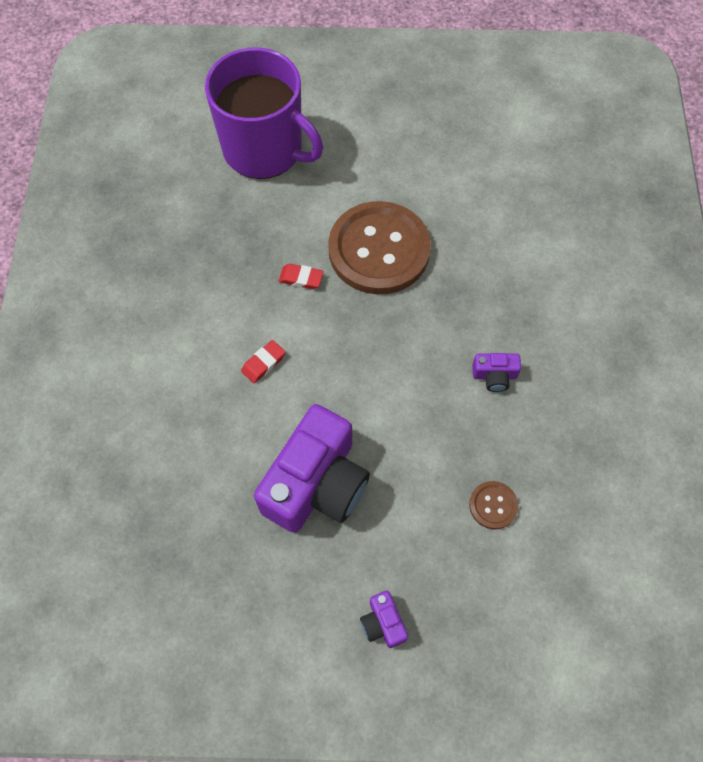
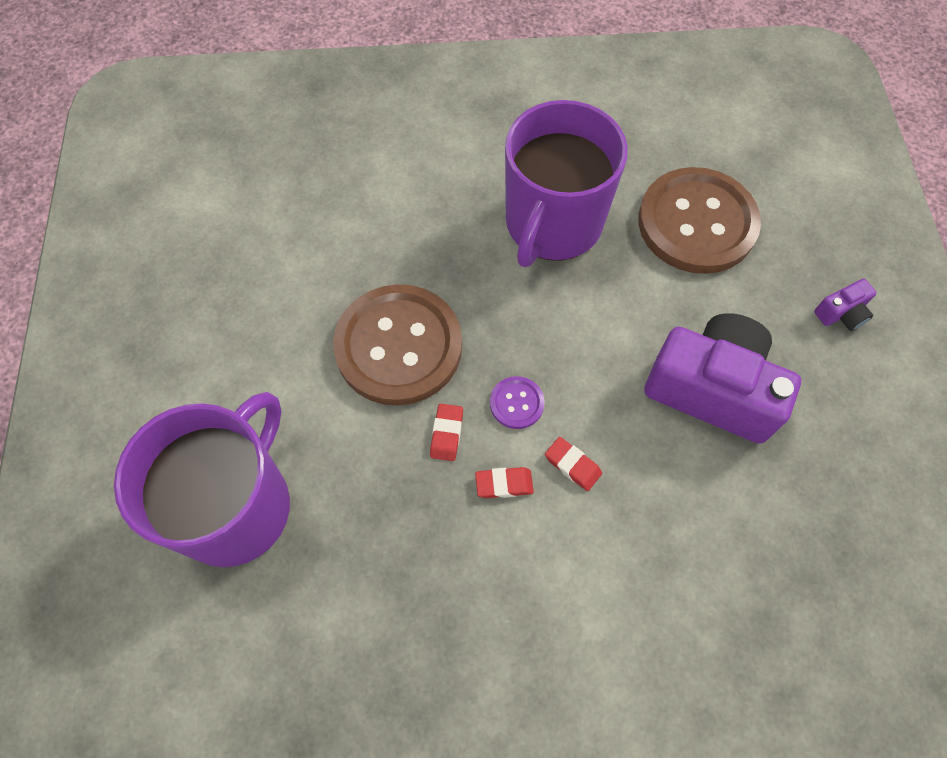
camera: 95 degrees left, 0 degrees up
(255, 314) = (504, 484): none -> red eraser
(320, 329) = (516, 403): none -> purple button
(493, 505) = (697, 223): brown button -> brown button, size x2.41
(494, 376) = (552, 224): purple camera -> purple mug

